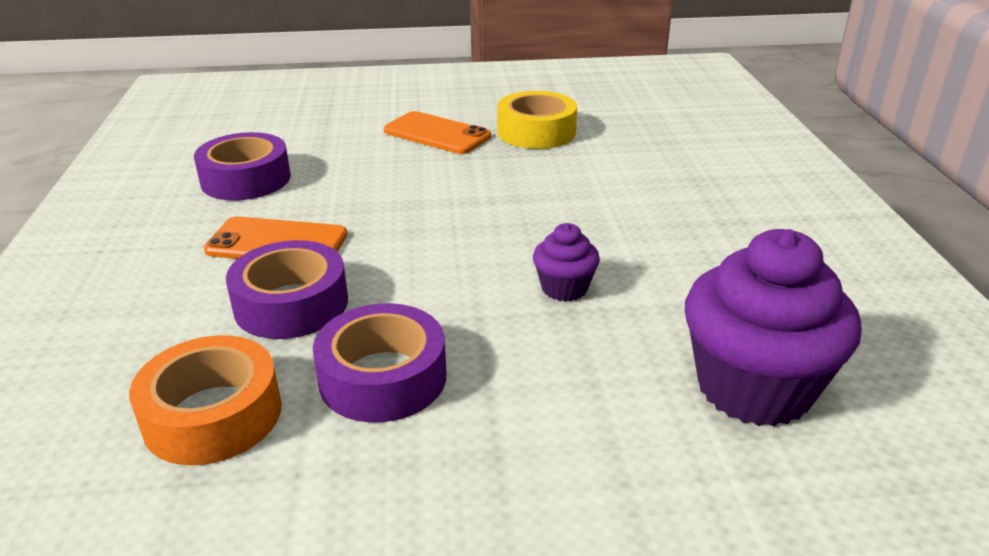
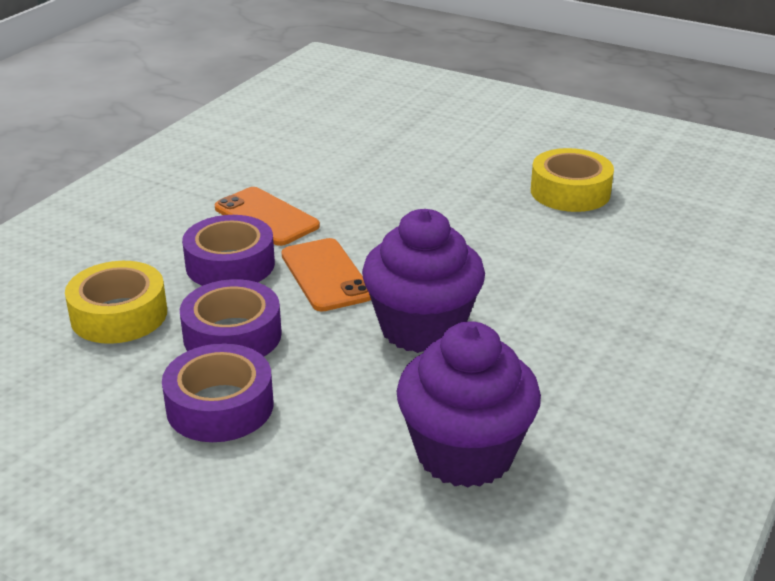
camera: 35 degrees right, 0 degrees up
(213, 415) = (119, 315): orange tape -> yellow tape
(246, 179) = (296, 159): purple tape -> purple tape (220, 406)
(437, 134) = (482, 166): orange phone -> orange phone (325, 275)
(564, 288) = (422, 328): purple cupcake -> purple cupcake, size x2.06

